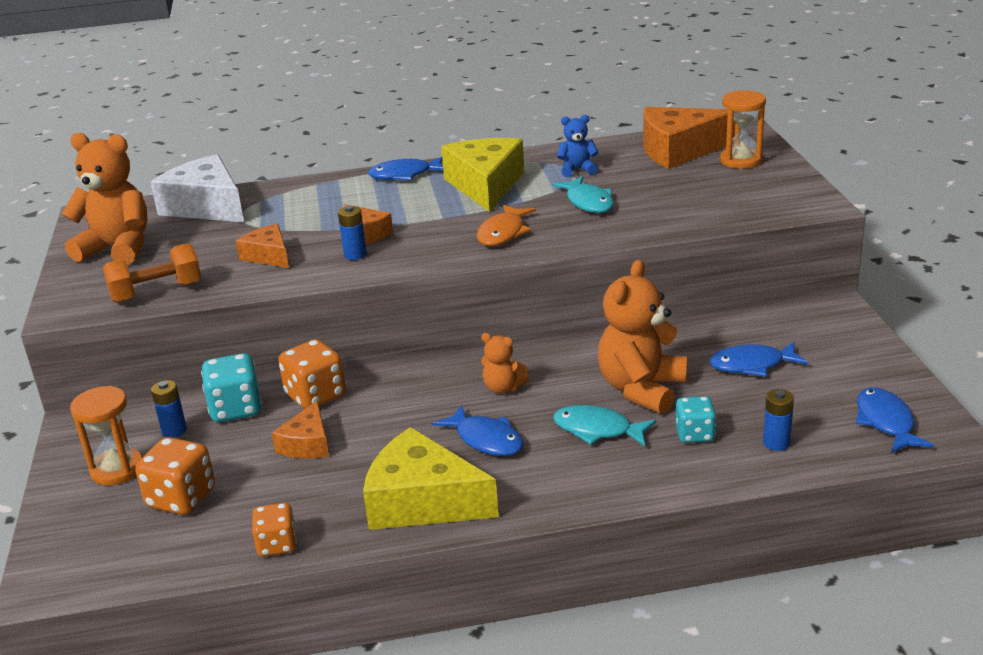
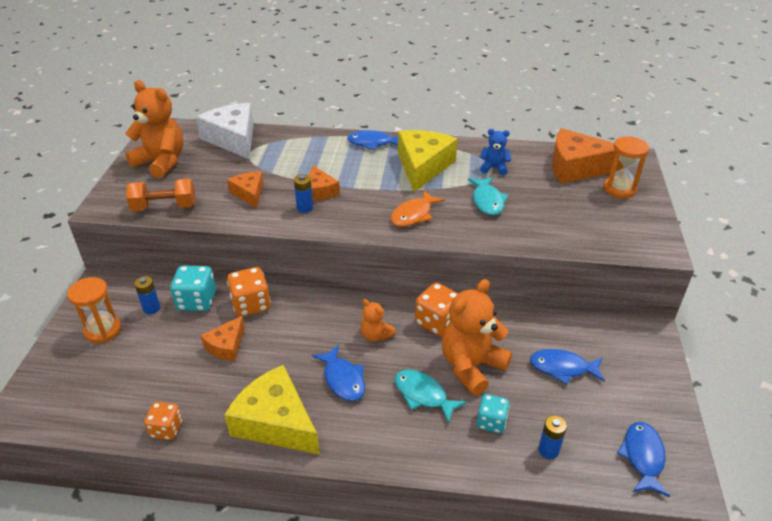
camera: 15 degrees right, 10 degrees up
(181, 498) = (128, 368): orange dice -> orange dice (437, 322)

